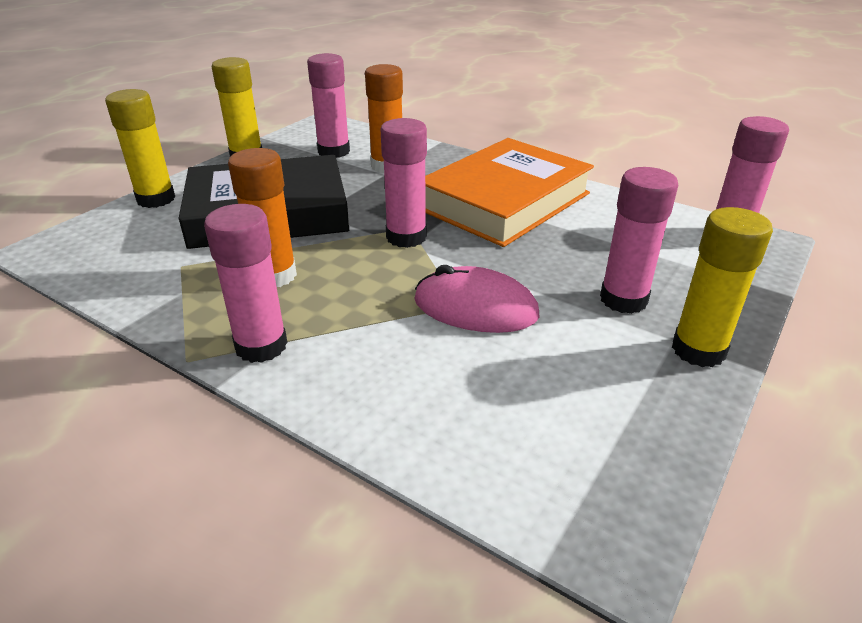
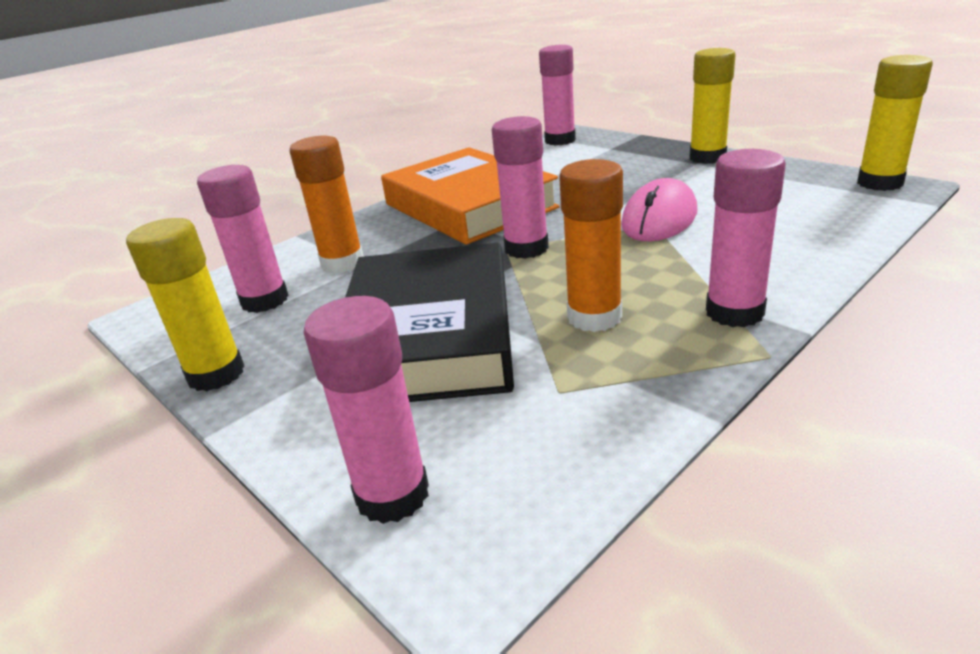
camera: 75 degrees left, 5 degrees down
(156, 199) = (321, 453): yellow glue stick -> yellow glue stick (880, 183)
(623, 299) = (646, 172): pink glue stick -> pink glue stick (392, 495)

